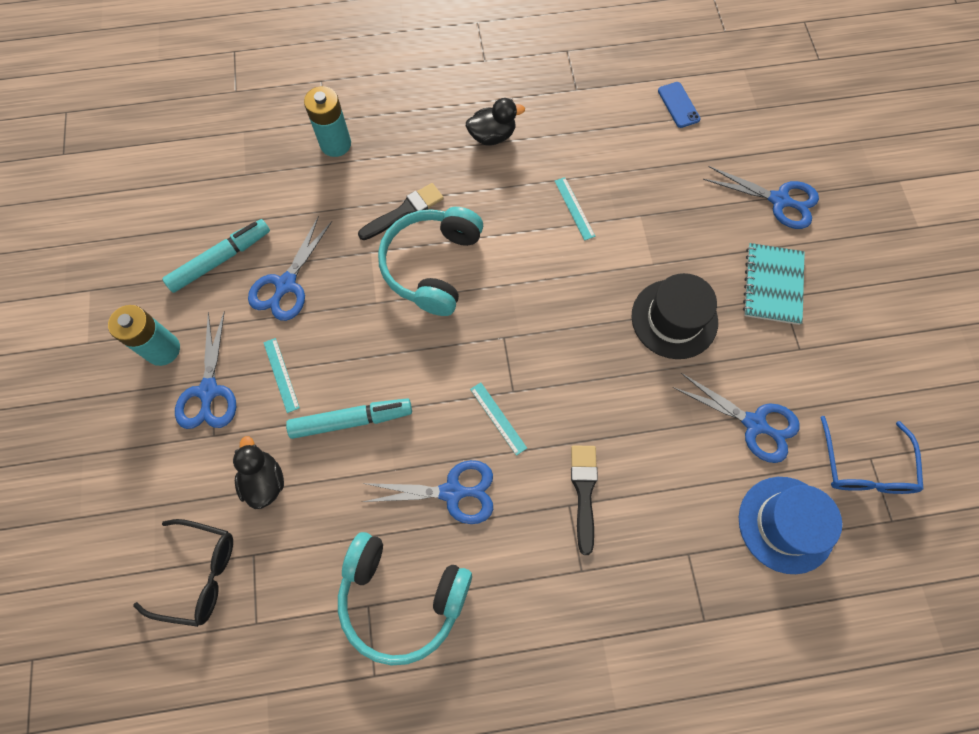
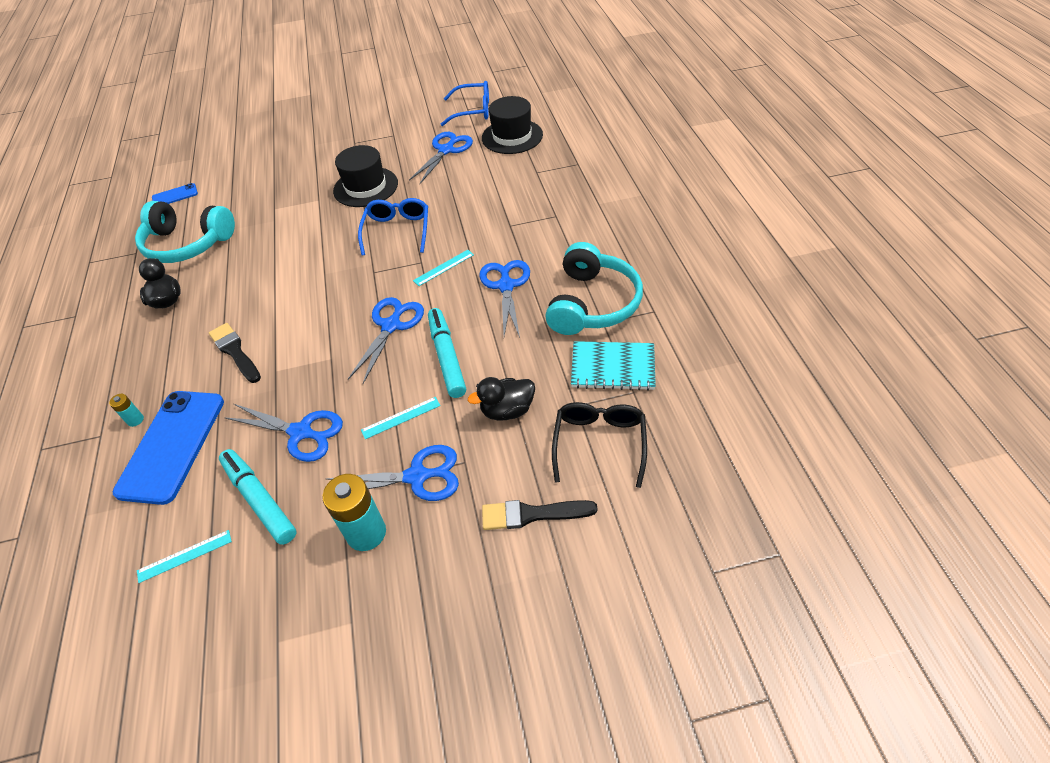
camera: 90 degrees left, 20 degrees down
(298, 180) = (172, 445): none -> blue phone
(335, 144) = (135, 420): turquoise battery -> turquoise battery, size x0.47
(432, 266) = (298, 324): turquoise headphones -> turquoise headphones (187, 244)
(574, 208) = (258, 243): turquoise ruler -> turquoise ruler (184, 556)
(576, 362) = (397, 231): none -> blue glasses
(584, 492) = (499, 219): black brush -> black brush (532, 514)
(772, 285) = (344, 147): turquoise notebook -> turquoise notebook (613, 367)
(779, 200) = (276, 146): blue scissors -> blue scissors (391, 326)
(786, 524) = (512, 136): blue hat -> black hat

